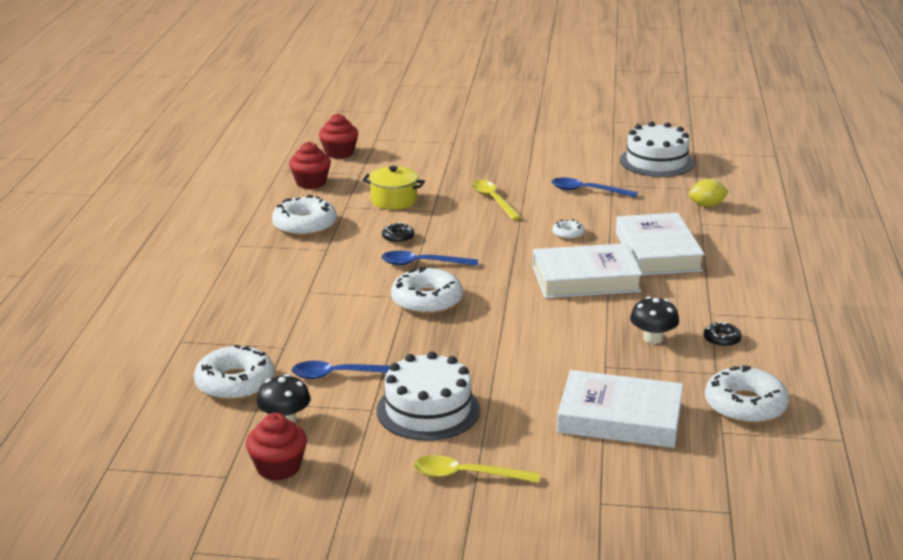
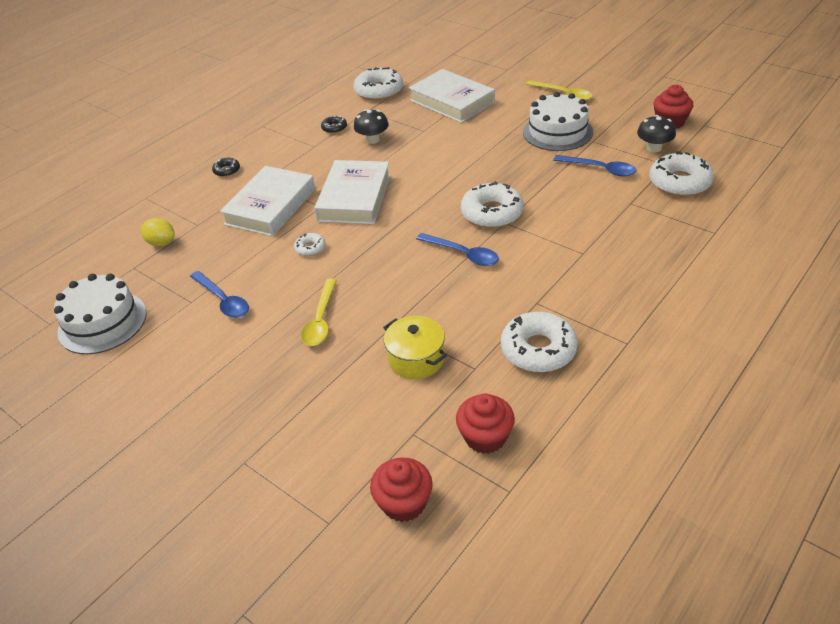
camera: 145 degrees left, 15 degrees up
(398, 237) = (458, 296): black donut -> black donut (227, 170)
(585, 278) = (354, 198): white book -> white book turned 75 degrees clockwise

